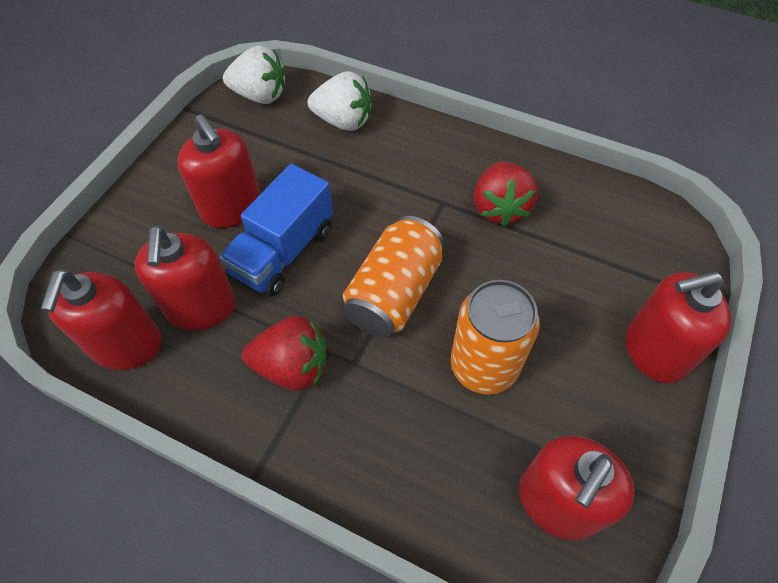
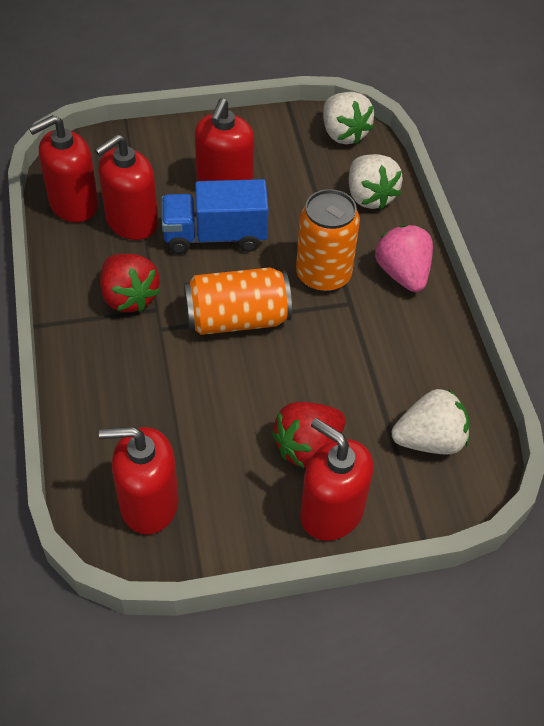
camera: 50 degrees right, 5 degrees down
(442, 151) = (402, 274): none -> pink strawberry
(484, 366) = (221, 406): orange can -> orange can (323, 275)
(500, 208) = (380, 342): red strawberry -> red strawberry (307, 447)
(621, 237) = (429, 440): none -> white strawberry

